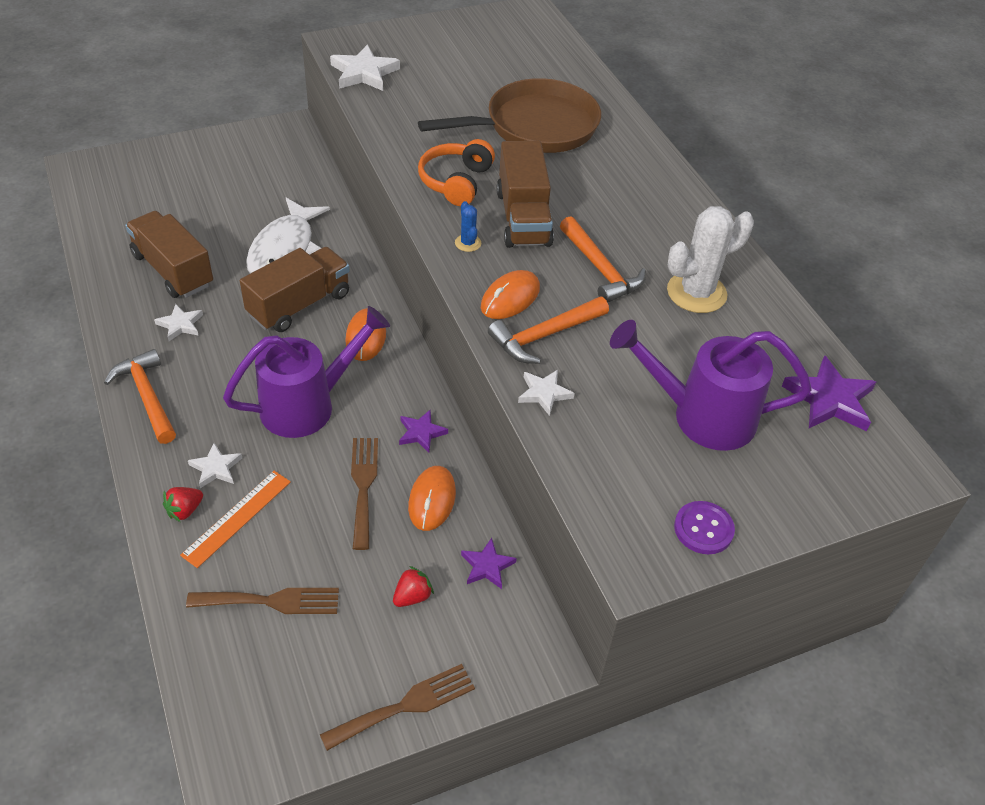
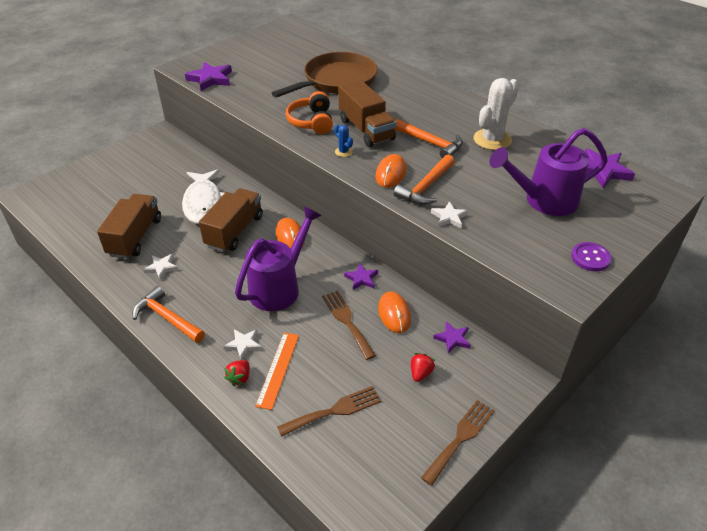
camera: 20 degrees left, 5 degrees down
(173, 270) = (135, 237): brown truck -> brown truck turned 75 degrees clockwise
(364, 73) = (210, 79): white star -> purple star

